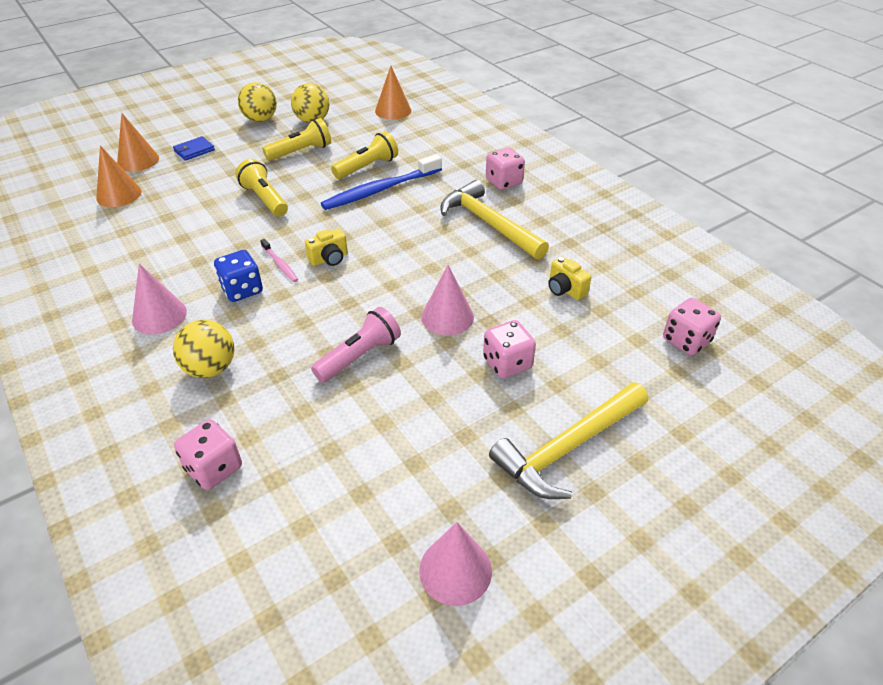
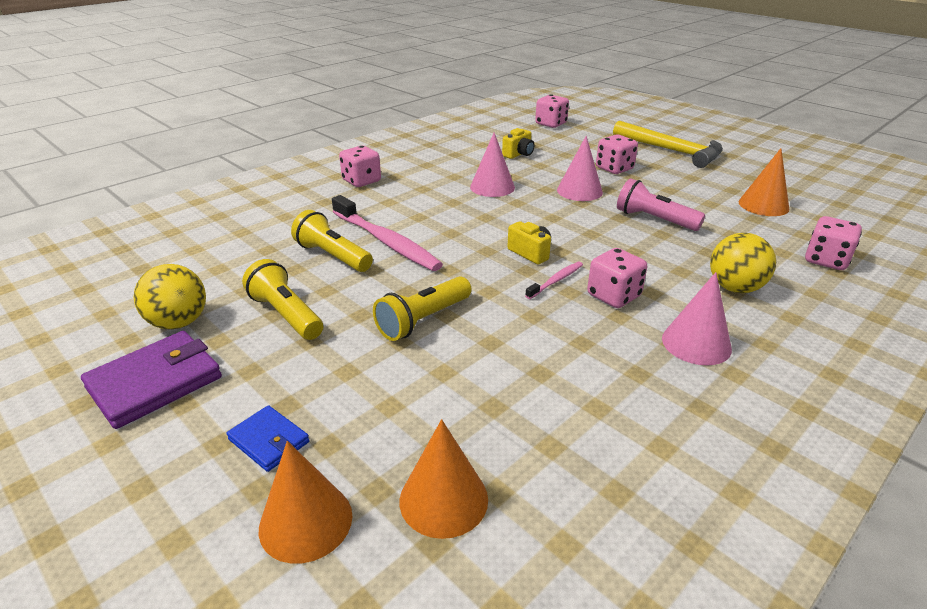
camera: 100 degrees left, 10 degrees down
(242, 290) = (613, 296): blue dice -> pink dice
(260, 119) = (155, 383): yellow ball -> purple wallet
(380, 190) = (386, 241): blue toothbrush -> pink toothbrush
(393, 110) = (169, 257): orange cone -> orange cone (763, 205)
(455, 570) = (788, 173): pink cone -> pink cone (492, 187)
(489, 223) = (438, 183): yellow hammer -> none

